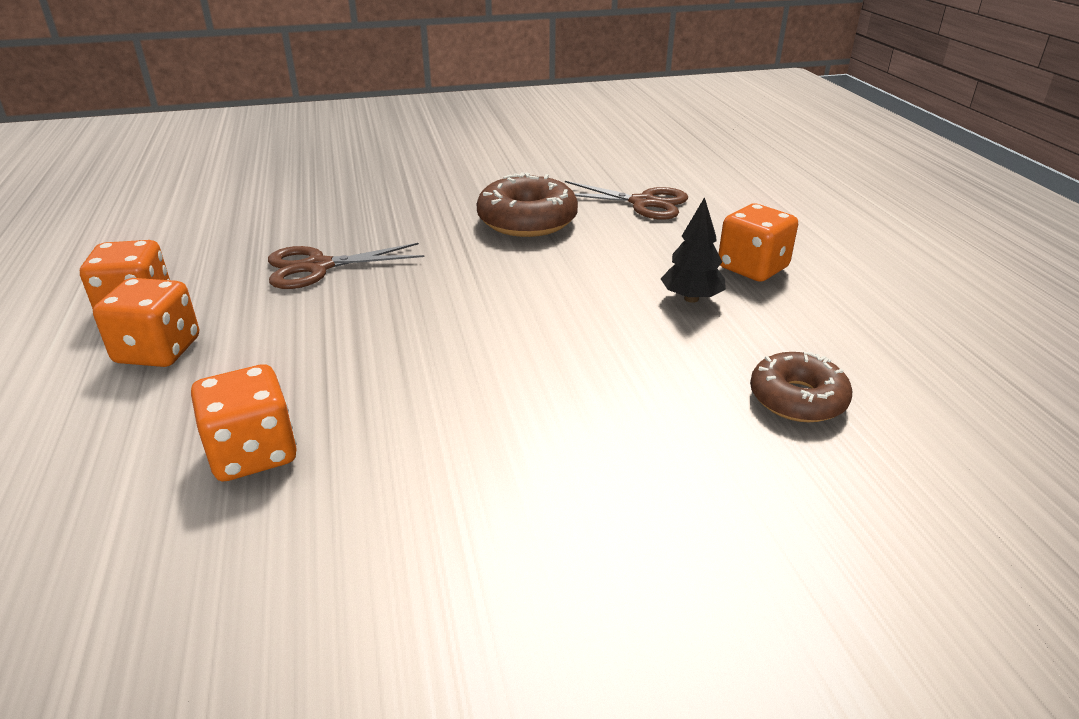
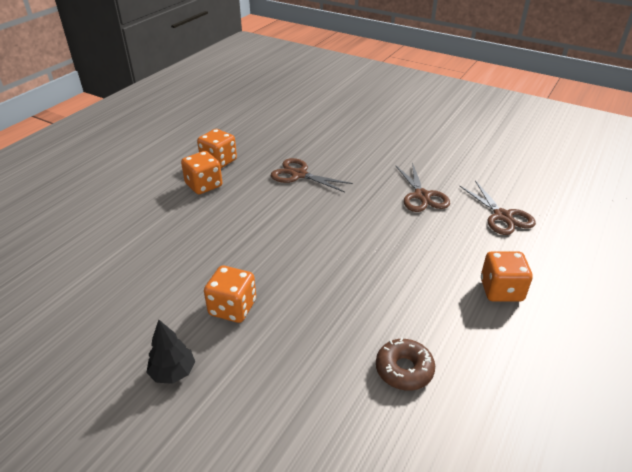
camera: 45 degrees right, 5 degrees up
(253, 453) = (182, 247): orange dice -> orange dice (232, 308)
(527, 221) = (422, 196): brown donut -> brown scissors
(691, 298) = (437, 287): black tree -> black tree (173, 372)

